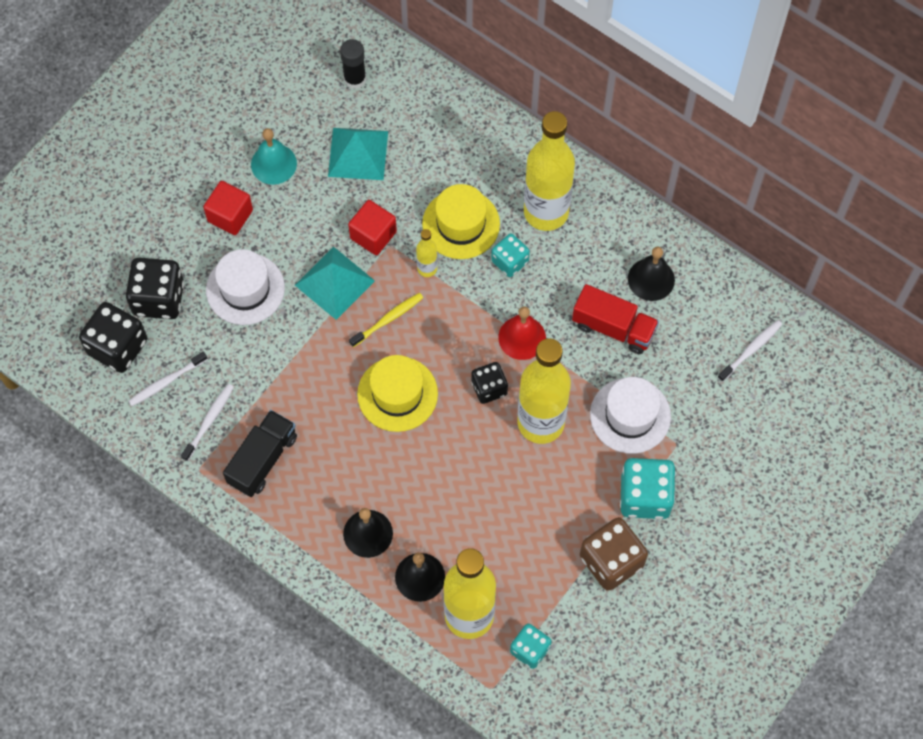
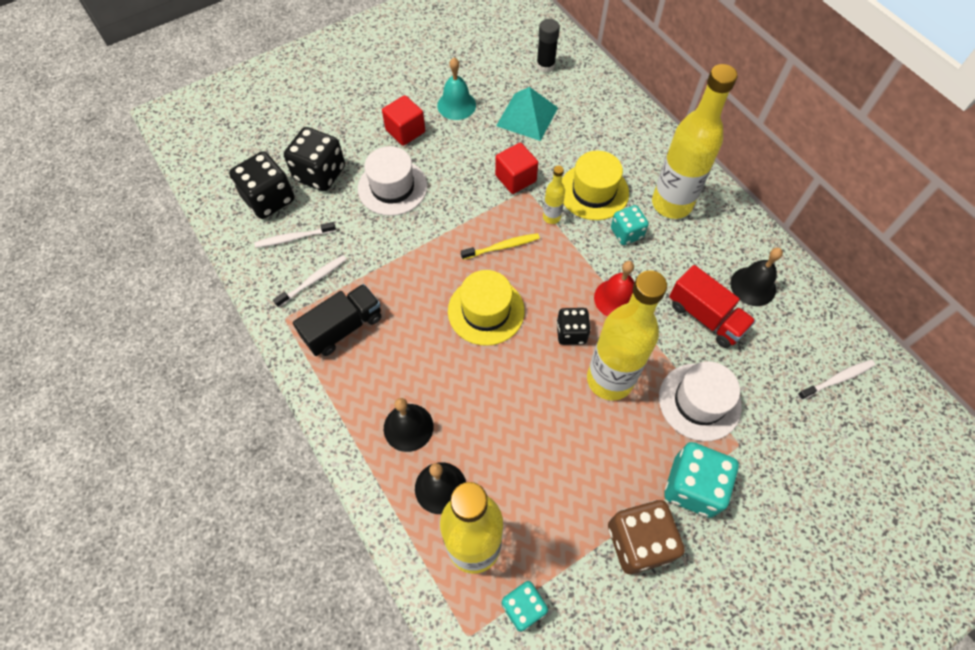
camera: 20 degrees right, 5 degrees down
(334, 283) = (468, 204): turquoise pyramid -> none

